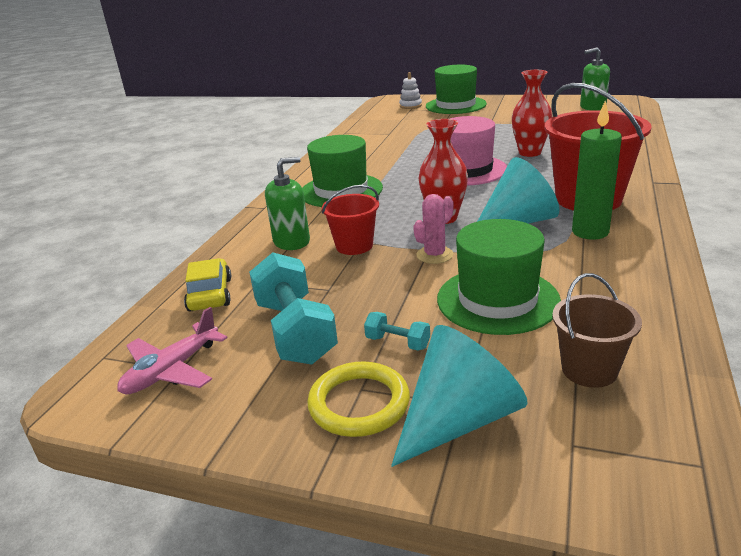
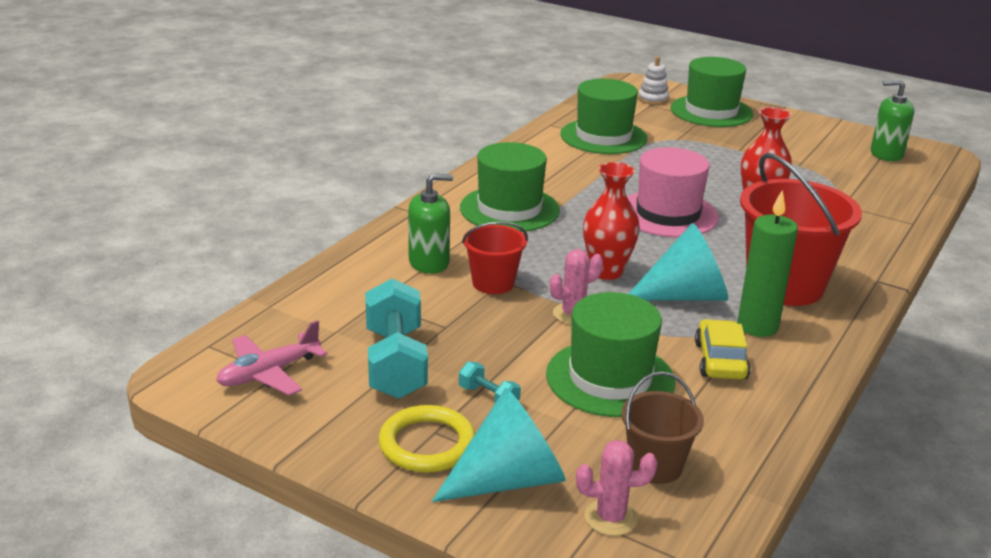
camera: 10 degrees right, 0 degrees up
(210, 294) = (325, 304): yellow car -> yellow car (720, 361)
(388, 132) = (603, 136): none -> green hat
(582, 435) = (611, 518): none -> pink cactus

